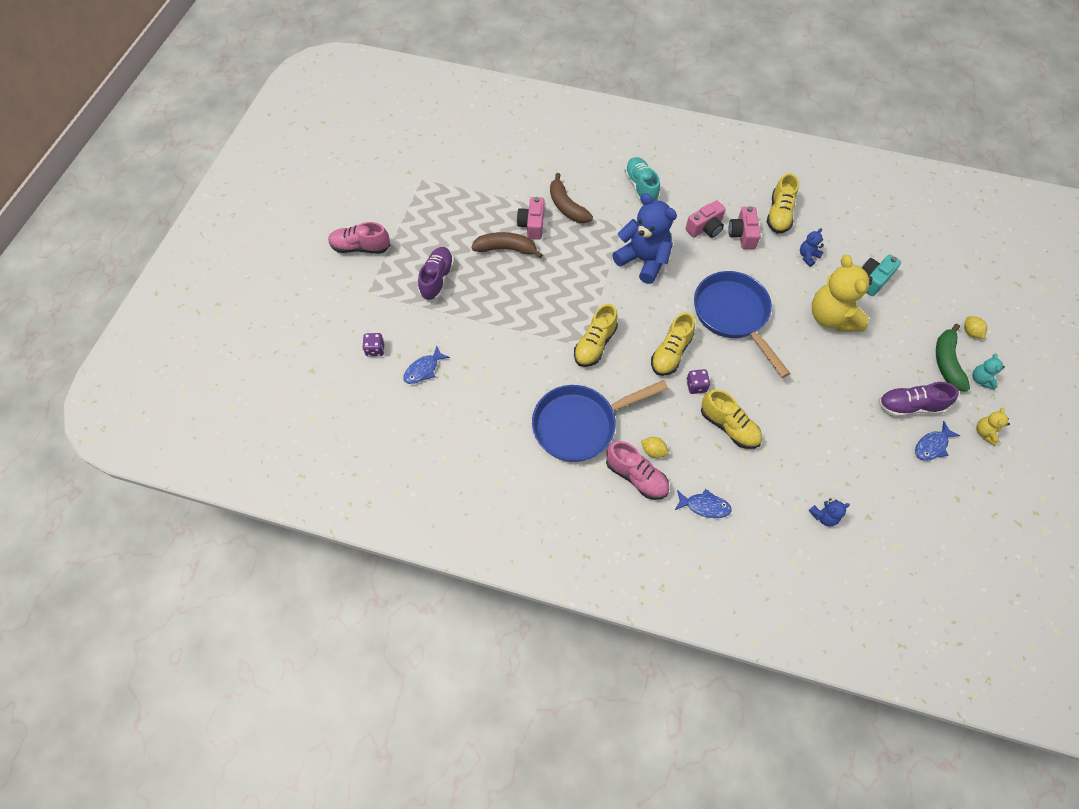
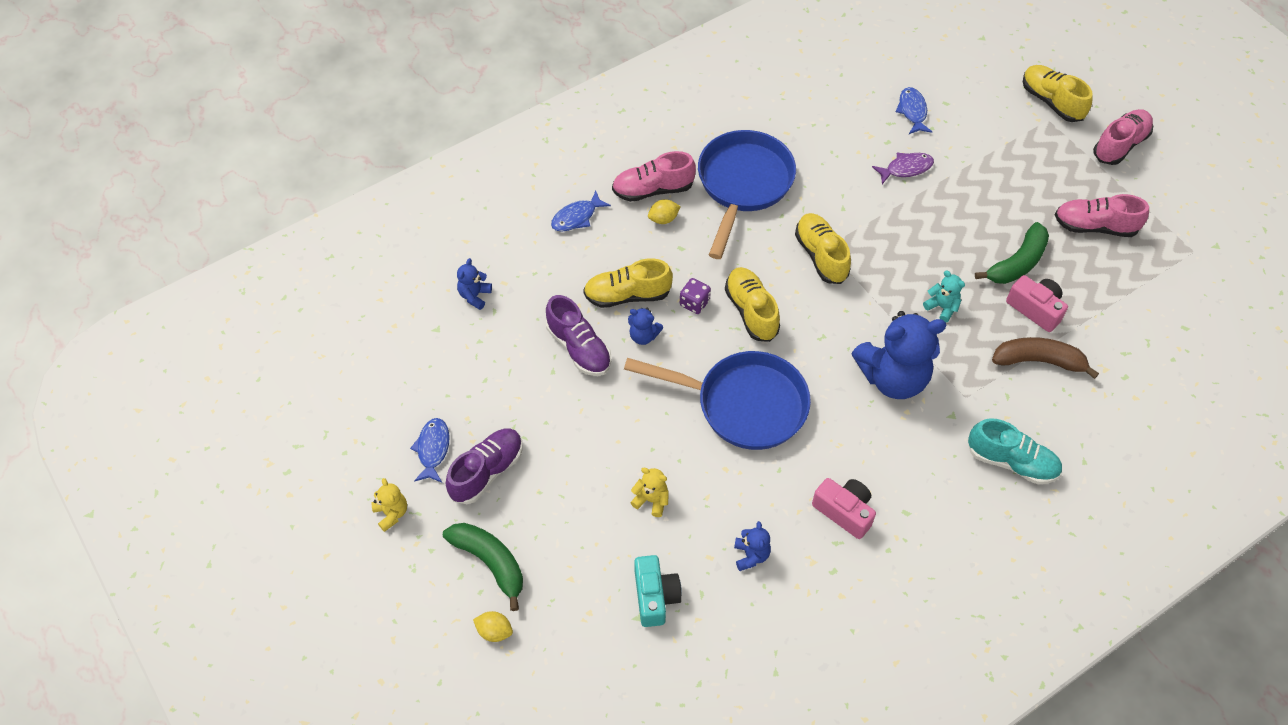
camera: 130 degrees right, 5 degrees down
(375, 349) = (968, 90): purple dice -> none
(437, 279) = (1021, 181): purple shoe -> purple shoe (579, 348)
(443, 228) = (1095, 226): none -> pink shoe
(480, 343) = (906, 168): none -> purple fish
(506, 249) = (1017, 263): brown banana -> green banana
(705, 228) = (888, 479): pink camera -> none
(746, 395) = (643, 336): none -> blue teddy bear
(779, 214) = (840, 583): yellow shoe -> yellow shoe (1051, 102)
(831, 317) = (651, 500): yellow teddy bear -> yellow teddy bear, size x0.44
(980, 379) = (439, 576): turquoise teddy bear -> turquoise teddy bear (942, 307)

